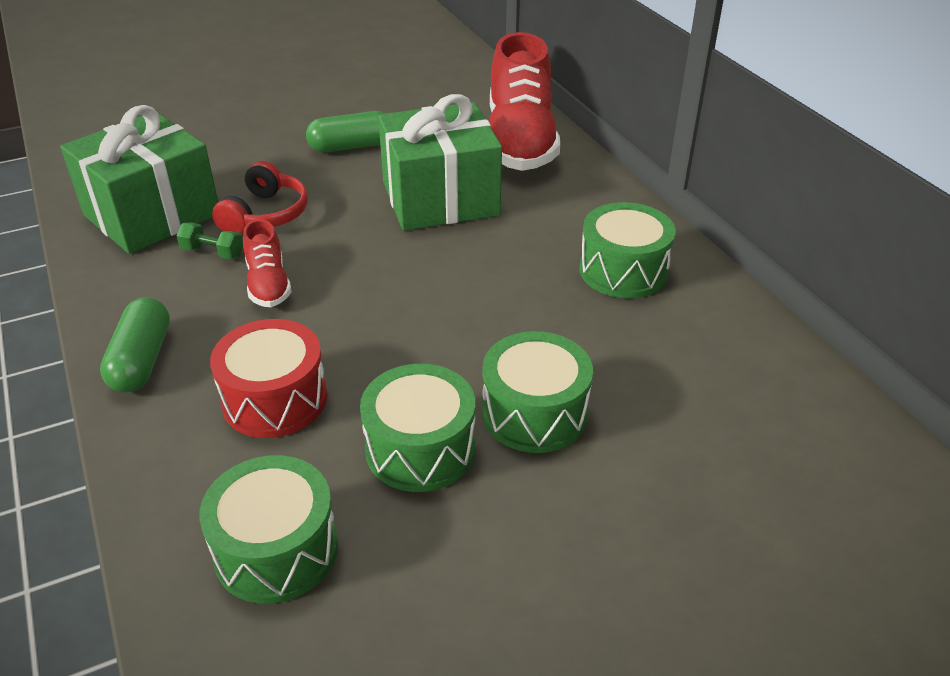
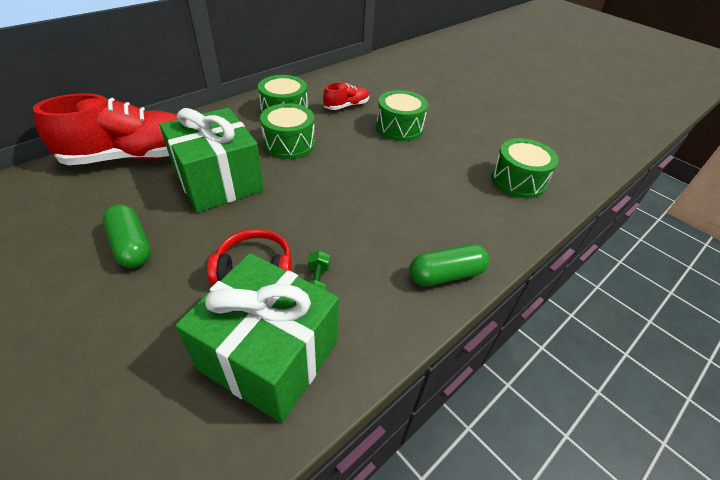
camera: 110 degrees left, 5 degrees up
(268, 284) = (344, 238): red shoe -> red shoe (346, 106)
(275, 399) = (440, 205): red drum -> none
(420, 448) = (439, 153): green drum -> green drum (289, 144)

